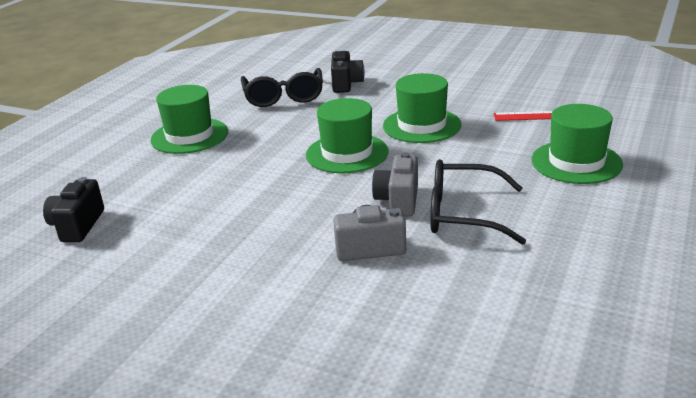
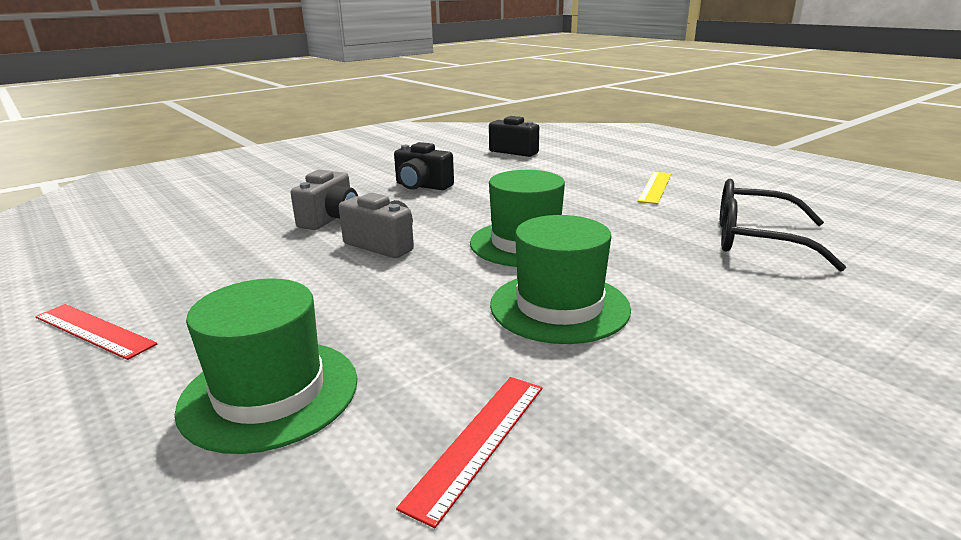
camera: 115 degrees right, 5 degrees down
(189, 136) = (655, 187): green hat -> yellow ruler
(346, 84) = (797, 290): black camera -> black camera (422, 186)
(462, 214) = (305, 266): black glasses -> none
(621, 243) = (94, 330): none -> red ruler

